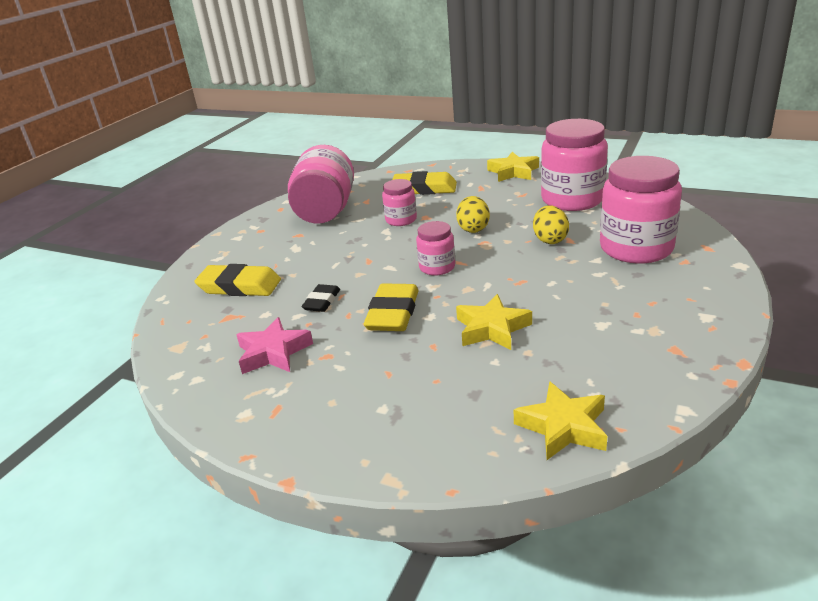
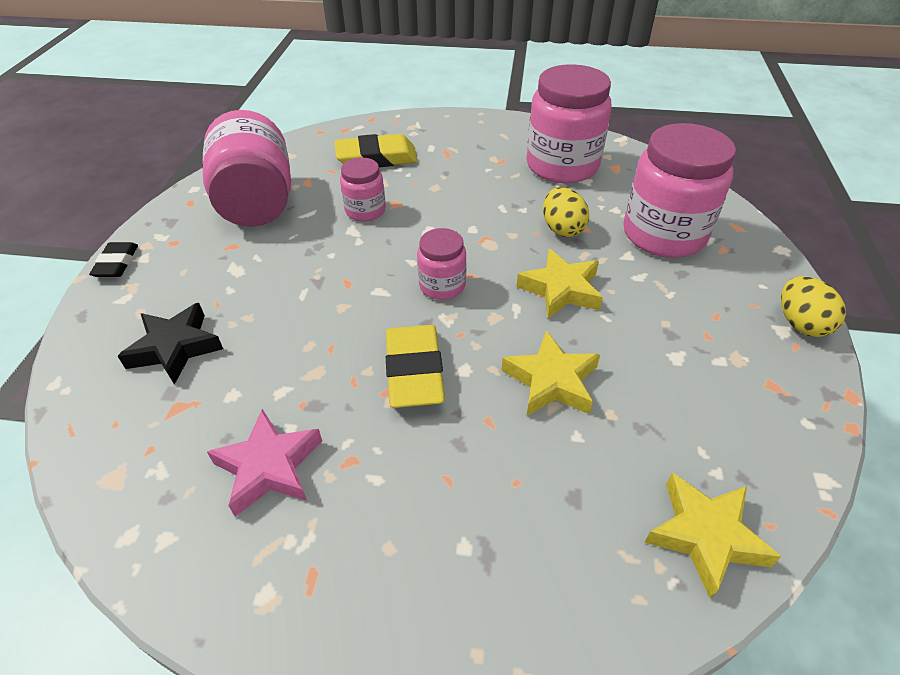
camera: 20 degrees left, 15 degrees up
(239, 286) = (175, 348): yellow eraser -> black star
(322, 301) = (308, 362): black eraser -> black eraser (116, 263)
(473, 228) = (463, 218): yellow egg -> yellow egg (800, 323)
(513, 172) = (476, 127): yellow star -> yellow star (561, 289)

